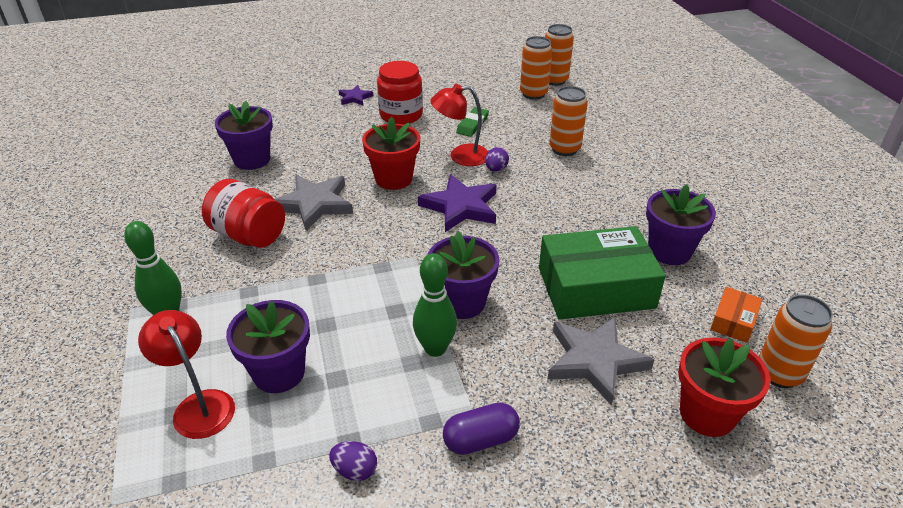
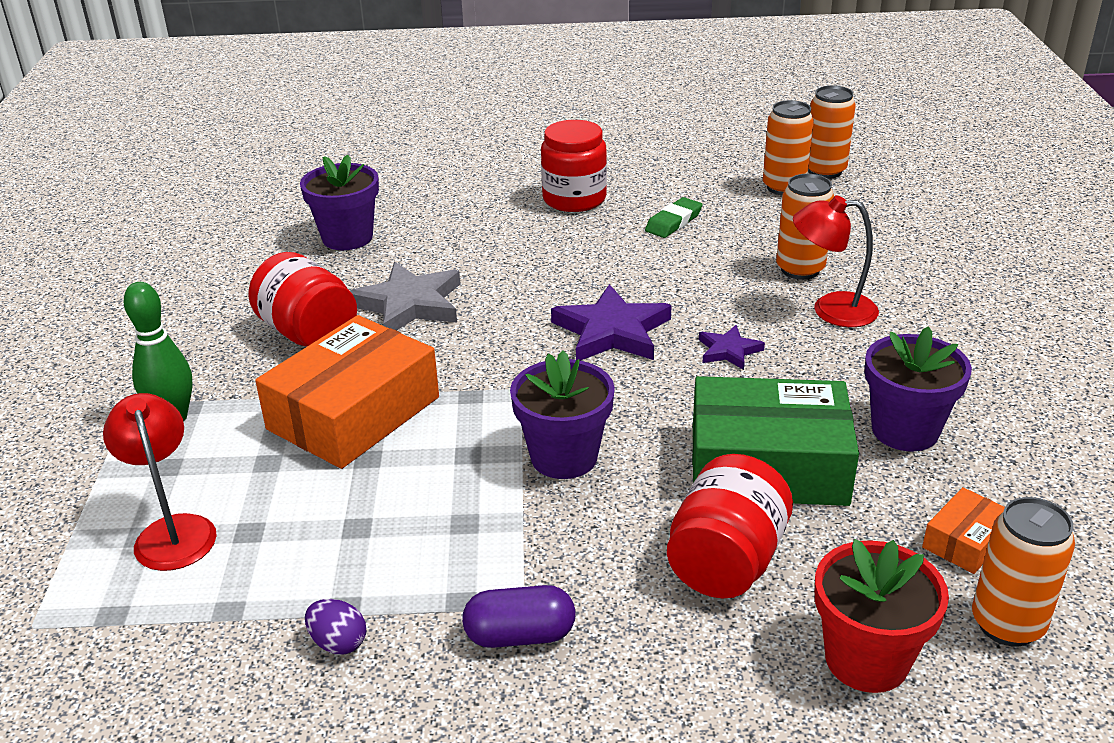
camera: 15 degrees right, 5 degrees down
(279, 373) = (285, 509): purple flower pot -> none
(303, 291) = (354, 413): none -> orange box
(355, 98) = (517, 170): purple star -> purple star (728, 351)
(393, 179) = (531, 283): red flower pot -> none
(435, 348) = (503, 511): green bowling pin -> none
(461, 156) = (639, 263): red lamp -> red lamp (831, 310)
(496, 169) = (684, 286): purple egg -> none
(595, 361) = (725, 562): grey star -> red jar

